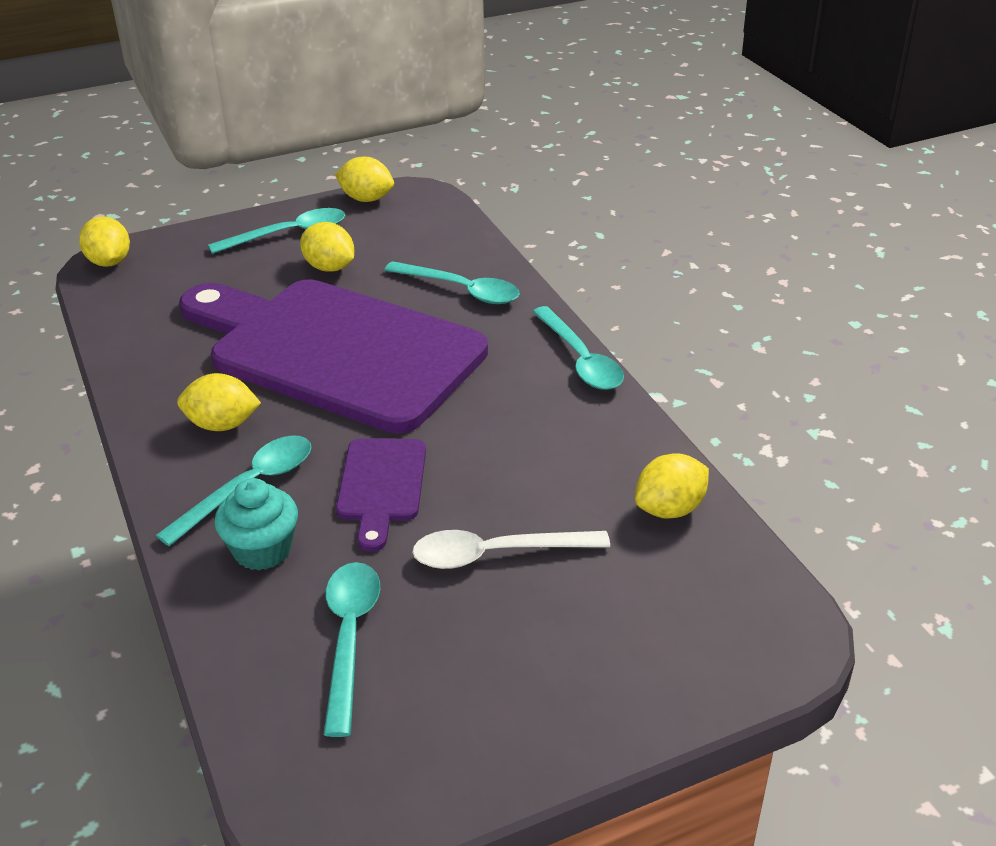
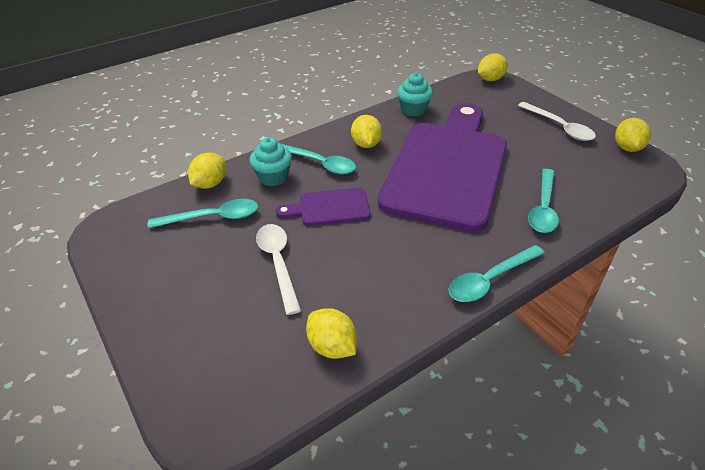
camera: 80 degrees right, 5 degrees up
(147, 357) = (413, 110): none -> turquoise cupcake
(289, 234) = (559, 127): turquoise spoon -> white spoon
(329, 267) = (533, 149): yellow lemon -> yellow lemon (210, 184)

